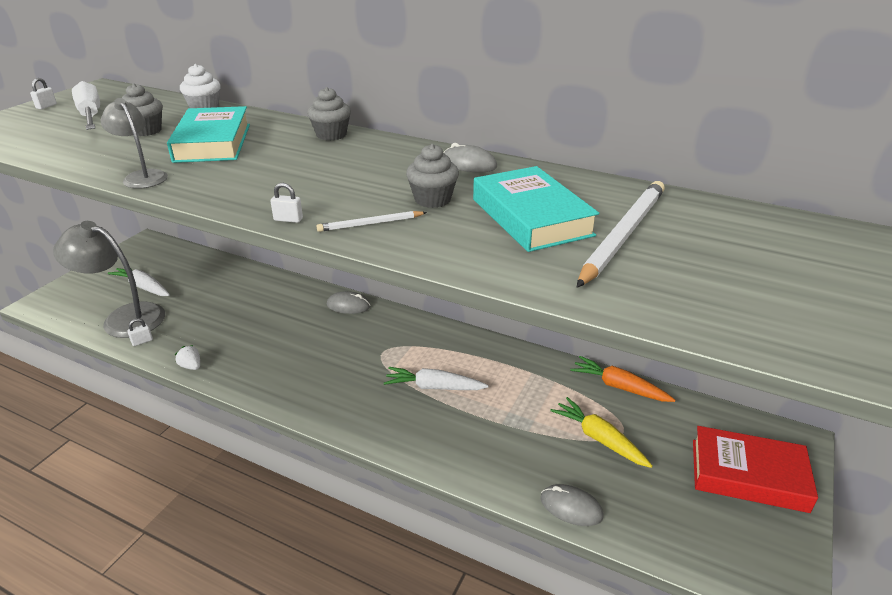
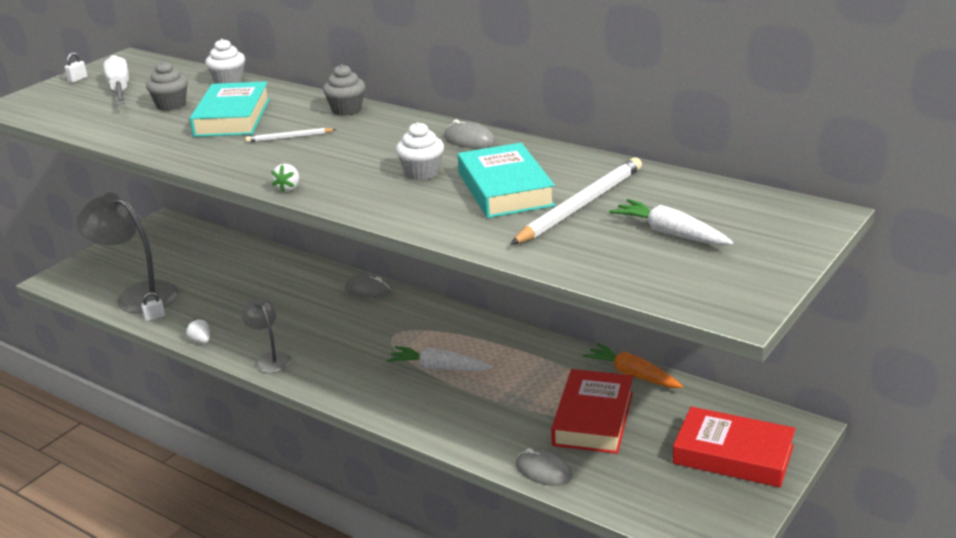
camera: 10 degrees right, 5 degrees down
(142, 176) = (166, 149): grey lamp -> grey lamp (270, 359)
(143, 287) = (158, 266): white carrot -> white carrot (670, 233)
(288, 219) = (288, 188): white padlock -> white strawberry
(370, 224) = (359, 193): white pencil -> white pencil (289, 137)
(432, 199) = (422, 173): grey cupcake -> white cupcake
(599, 439) = (593, 418): yellow carrot -> red book

